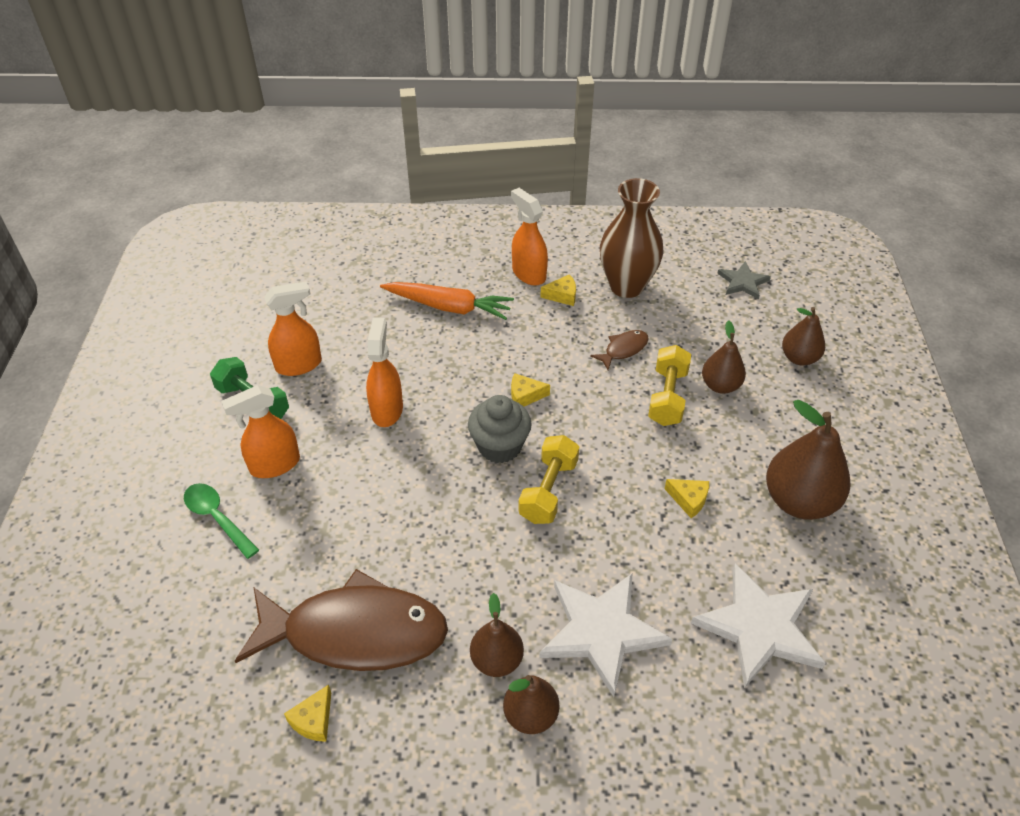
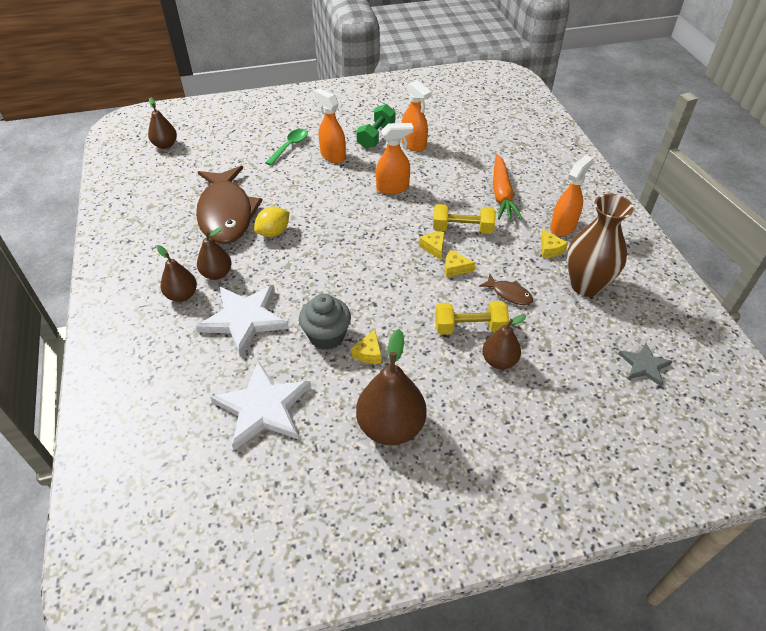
camera: 75 degrees right, 0 degrees up
(313, 720) = (172, 211): yellow cheese -> yellow cheese (455, 268)
(428, 571) = (273, 232): none -> yellow lemon
(499, 446) = (382, 244): grey cupcake -> grey cupcake (326, 336)
(548, 491) = (352, 274): yellow dumbbell -> yellow dumbbell (462, 229)
(799, 358) = (564, 417): brown pear -> brown pear (165, 145)

